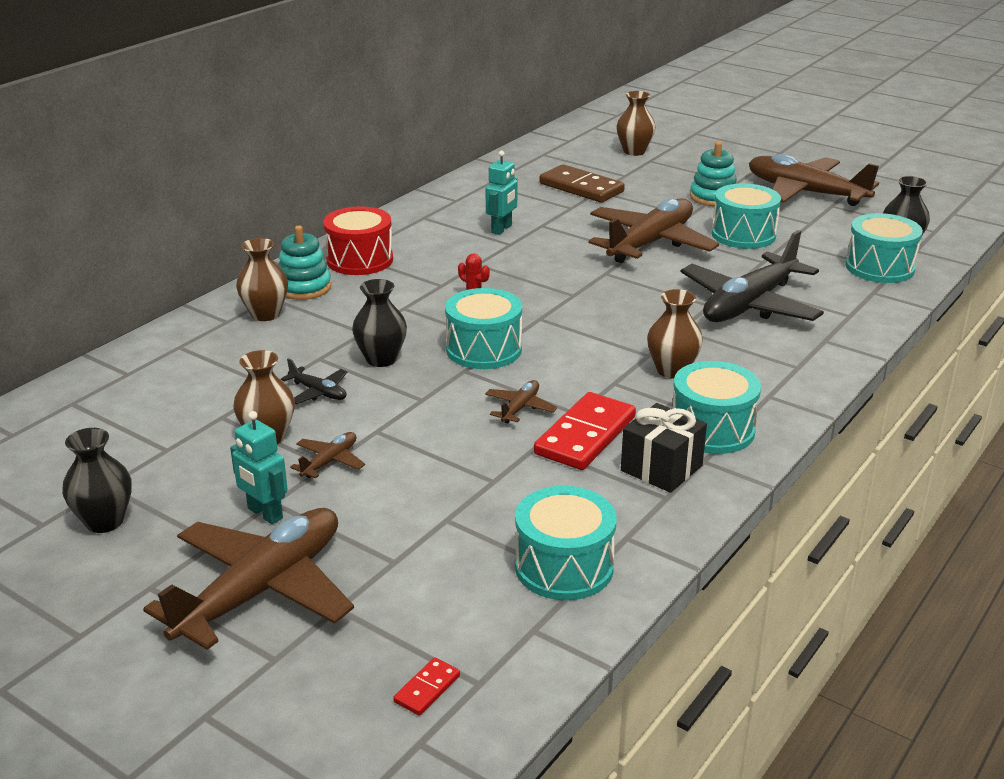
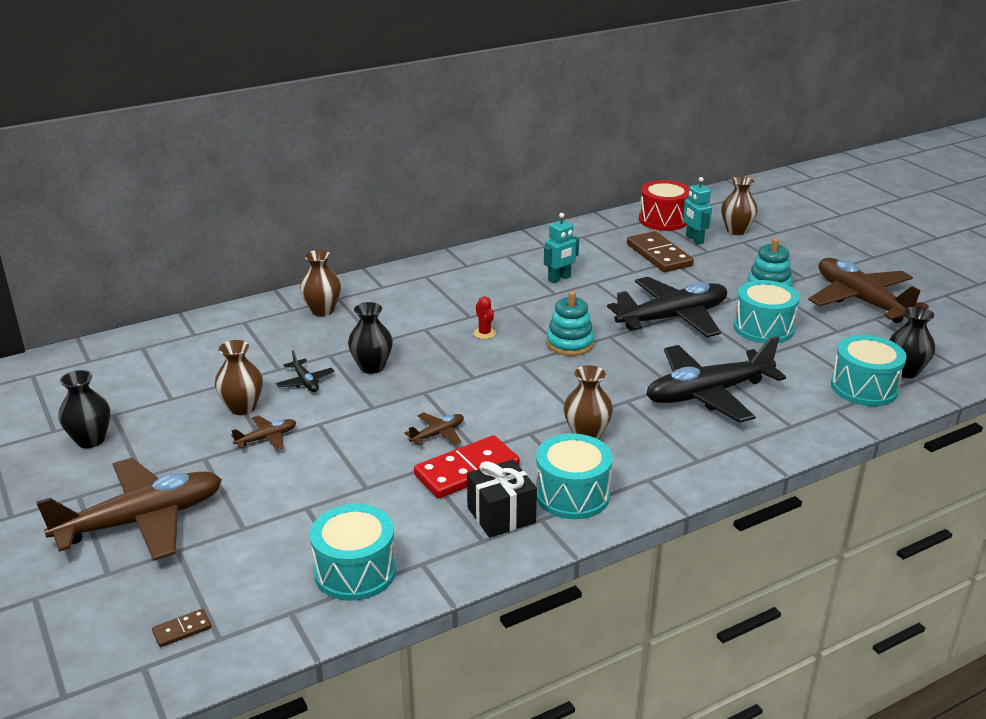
camera: 25 degrees right, 0 degrees up
(264, 514) = (191, 465): turquoise robot -> turquoise robot (694, 240)
(304, 287) = (367, 295): turquoise stacking toy -> turquoise stacking toy (570, 343)
(360, 260) = (427, 281): red drum -> red drum (663, 220)
(427, 689) = (182, 630): red domino -> brown domino
(484, 349) = (454, 378): turquoise drum -> none
(650, 243) = (673, 318): brown plane -> black plane

